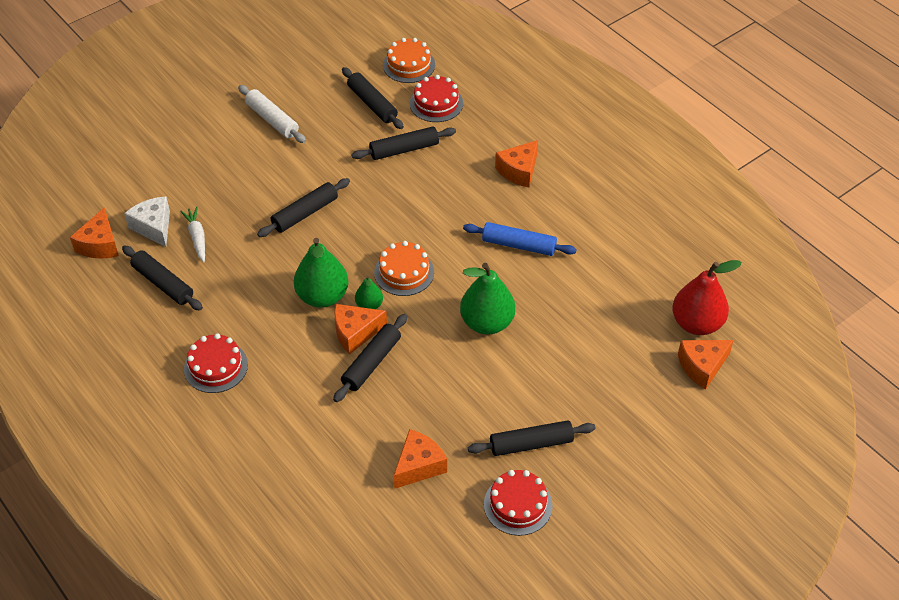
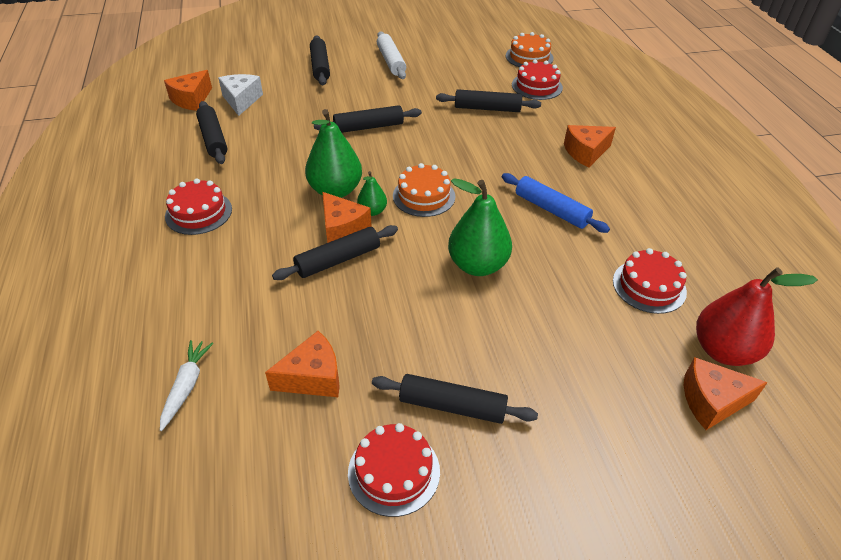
camera: 25 degrees right, 5 degrees down
(197, 237) = (268, 117): white carrot -> white carrot (186, 386)
(355, 333) = (342, 229): orange cheese -> orange cheese turned 135 degrees counterclockwise
(372, 104) = (480, 73): black rolling pin -> black rolling pin (320, 66)
(625, 289) = (649, 286): none -> red cake

